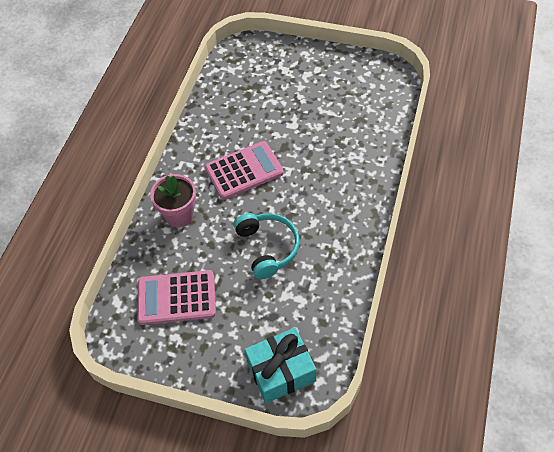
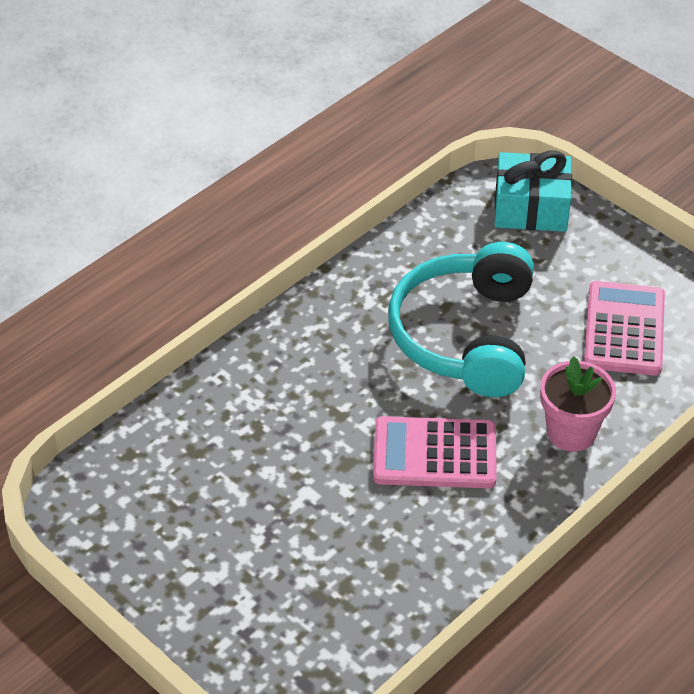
camera: 155 degrees left, 10 degrees down
(176, 298) = (624, 329): pink calculator -> pink calculator turned 105 degrees counterclockwise
(267, 248) = (466, 336): turquoise headphones -> turquoise headphones, size x1.58

